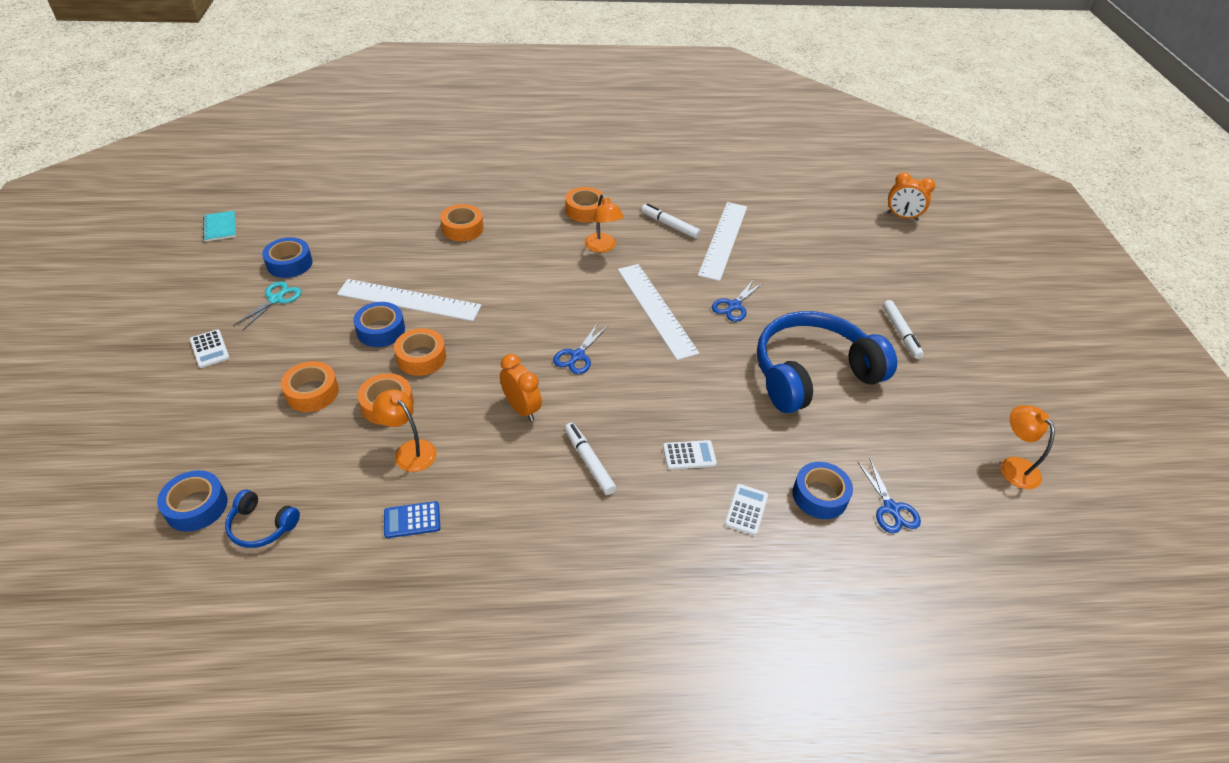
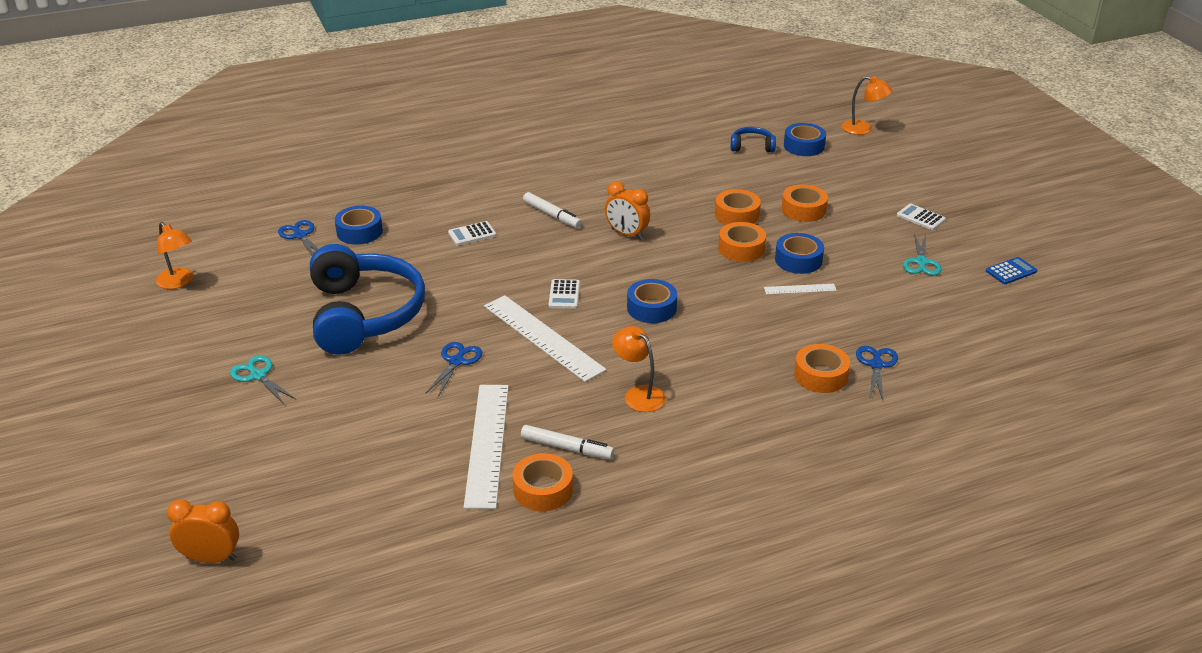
camera: 165 degrees right, 10 degrees down
(220, 227) = (1074, 311): turquoise notebook -> none
(289, 263) = (953, 294): blue tape -> blue tape (651, 308)
(409, 300) = (800, 289): white ruler -> white ruler, size x0.46
(410, 450) = (693, 195): orange lamp -> orange lamp (863, 129)
(412, 520) = (658, 166): blue calculator -> blue calculator (1011, 271)
(577, 356) = (602, 280): blue scissors -> blue scissors (876, 365)
(585, 210) = (691, 441): orange tape -> orange tape (543, 490)
(746, 510) = (419, 213): white calculator -> white calculator (564, 294)
(812, 373) = (364, 314): blue headphones -> blue headphones turned 60 degrees counterclockwise
(900, 333) = (258, 376): white marker -> turquoise scissors

